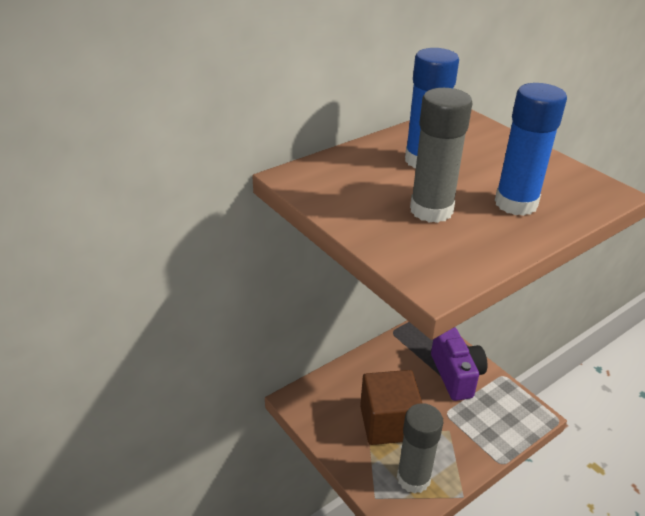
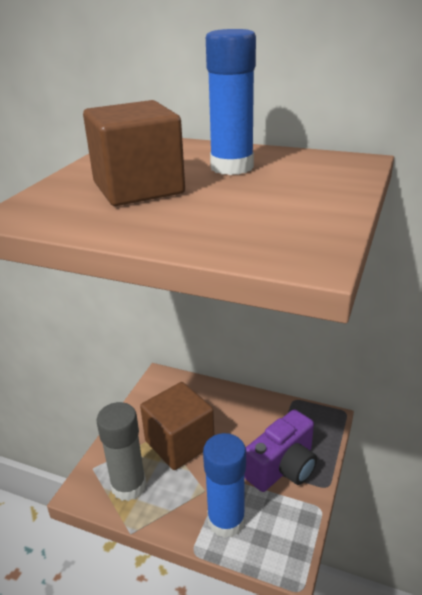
camera: 60 degrees right, 5 degrees down
(431, 210) = (138, 188): grey glue stick -> brown cube
(516, 203) = (201, 216): blue glue stick -> blue glue stick (226, 520)

